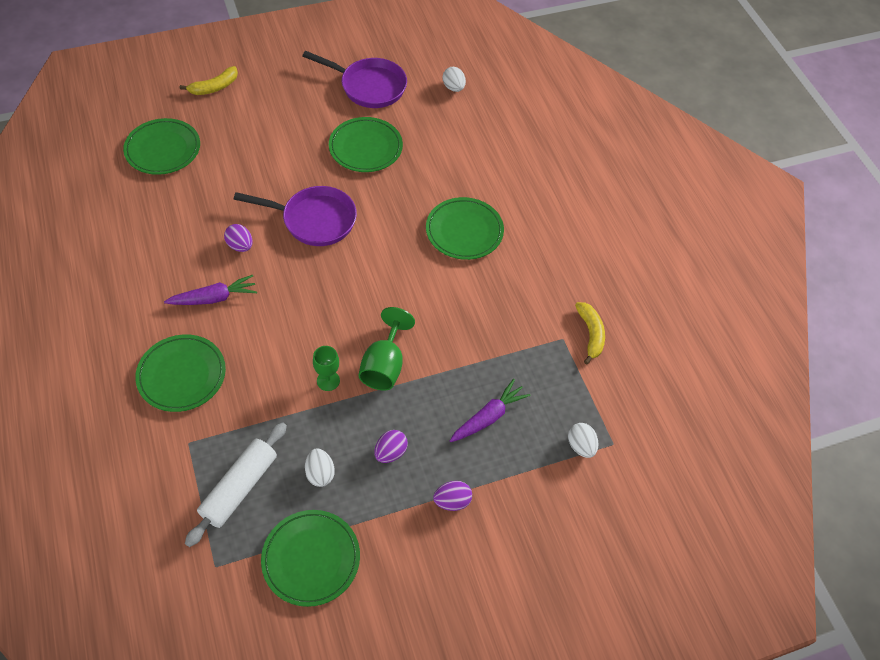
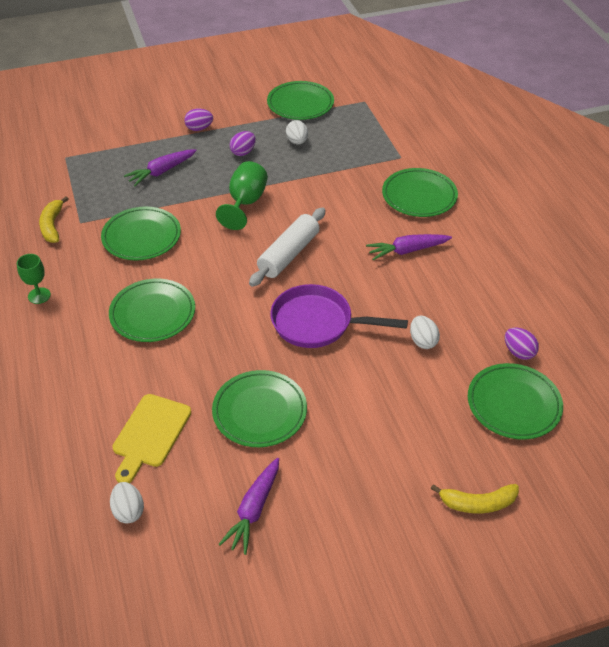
camera: 175 degrees left, 10 degrees down
(214, 87) = (477, 503): yellow banana -> yellow banana turned 150 degrees counterclockwise
(240, 246) = (392, 296): purple egg -> purple egg (518, 352)
(240, 488) = (356, 135): white rolling pin -> white rolling pin (288, 254)
(328, 380) = (294, 193): green goblet -> green goblet (39, 295)
(369, 86) = (254, 510): purple pan -> purple carrot
(448, 133) = (150, 434): none -> yellow cutting board
(492, 318) = (141, 237): none -> green plate
(581, 446) = (92, 156): white egg -> white egg (422, 341)

